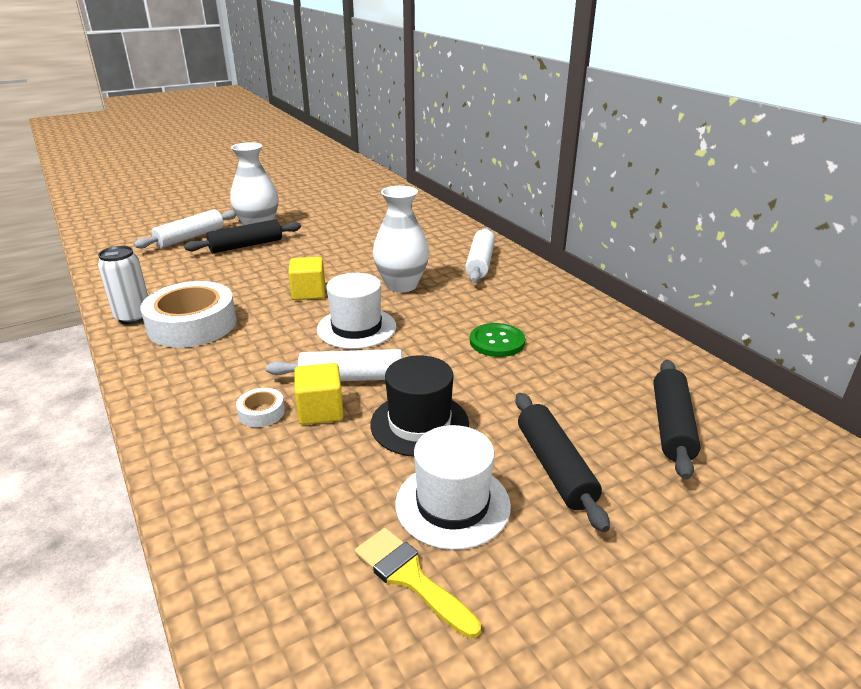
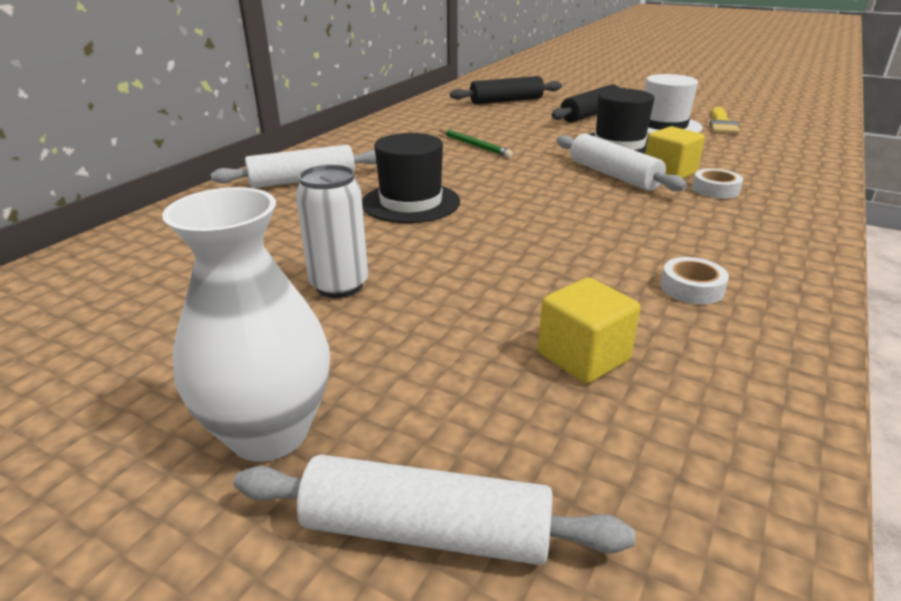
camera: 120 degrees left, 0 degrees up
(133, 317) = (769, 350): white can -> white can (339, 285)
(192, 324) = (691, 288): white tape -> white tape, size x0.43
(246, 245) = (396, 389): black rolling pin -> none
(308, 292) = (501, 247): yellow cube -> yellow cube (583, 357)
(356, 328) = (537, 196): white hat -> none
(401, 285) = (411, 202): white vase -> black hat
(497, 342) = (474, 145): green button -> green pencil

